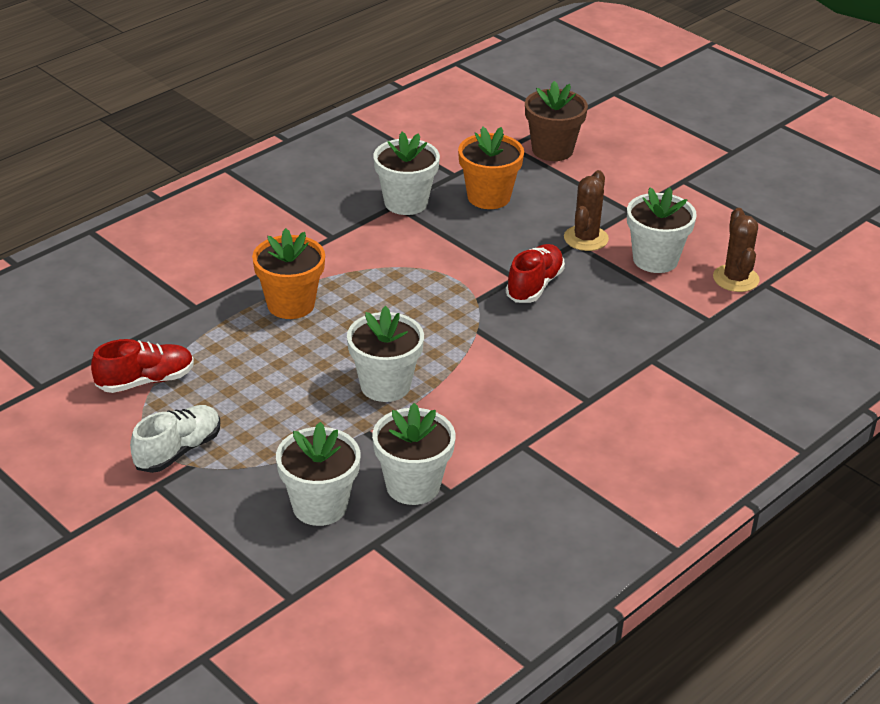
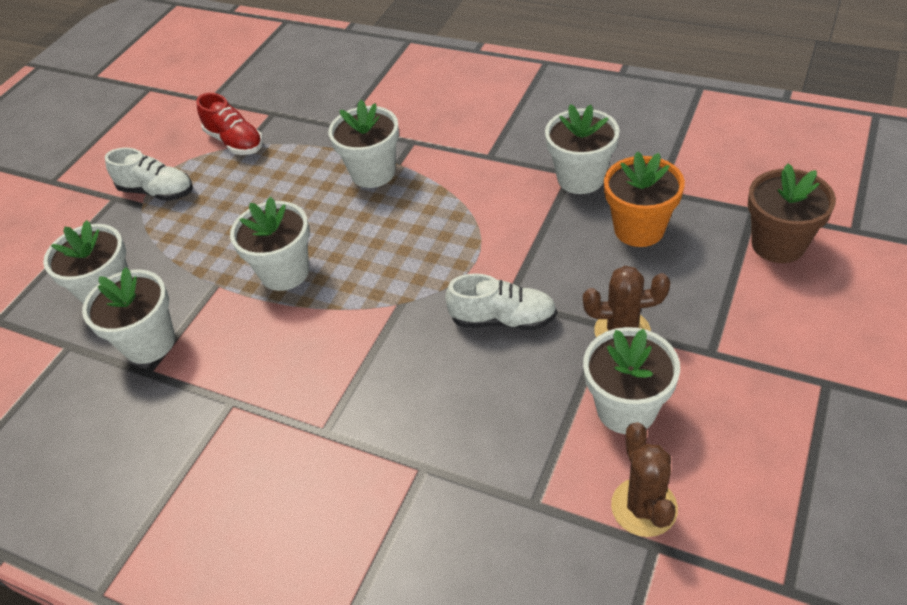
camera: 75 degrees right, 10 degrees up
(291, 304) = (373, 173): orange flower pot -> white flower pot
(534, 285) = (503, 319): red shoe -> white shoe
(735, 279) = (644, 507): brown cactus -> brown cactus turned 75 degrees counterclockwise

